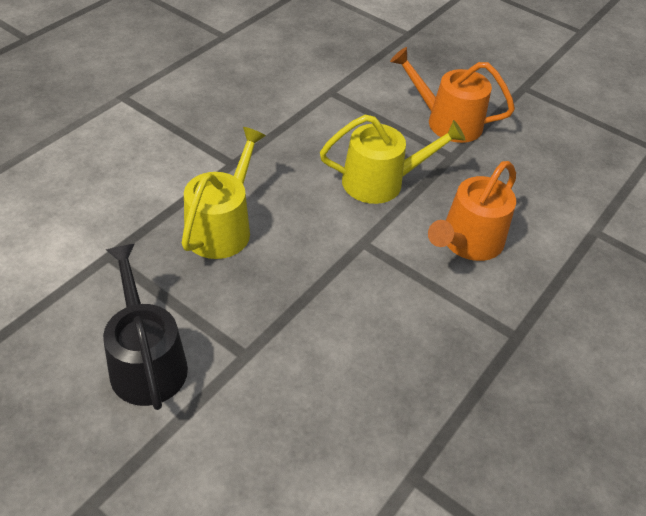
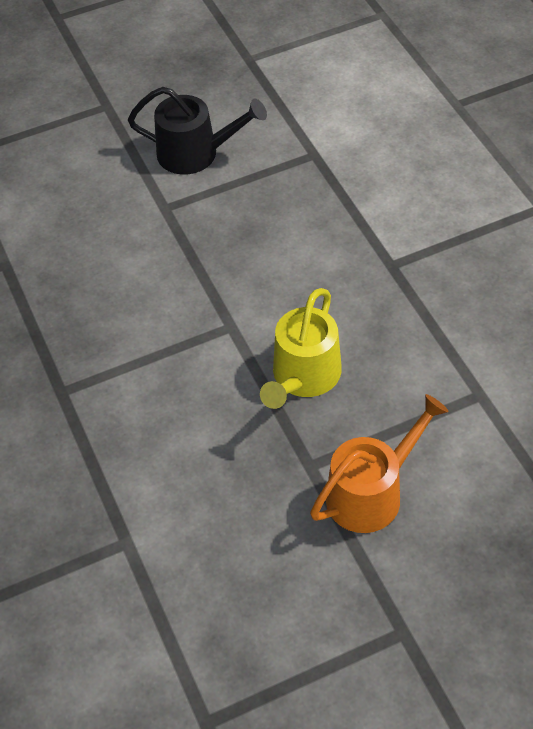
camera: 125 degrees right, 5 degrees up
(222, 227) = (307, 232): yellow watering can -> none
(468, 242) = (182, 412): orange watering can -> none

